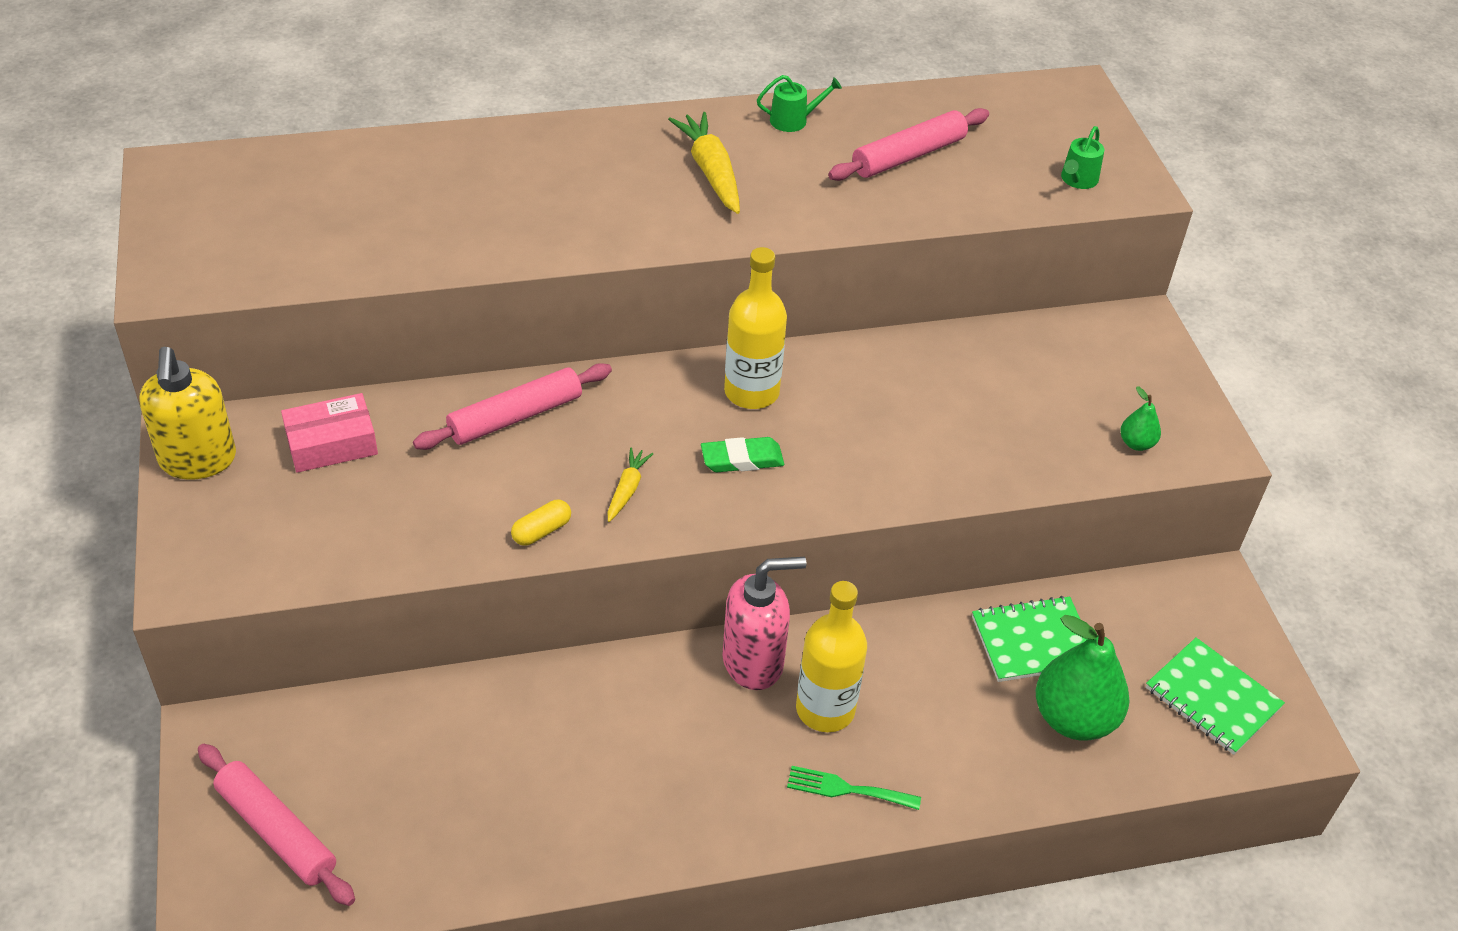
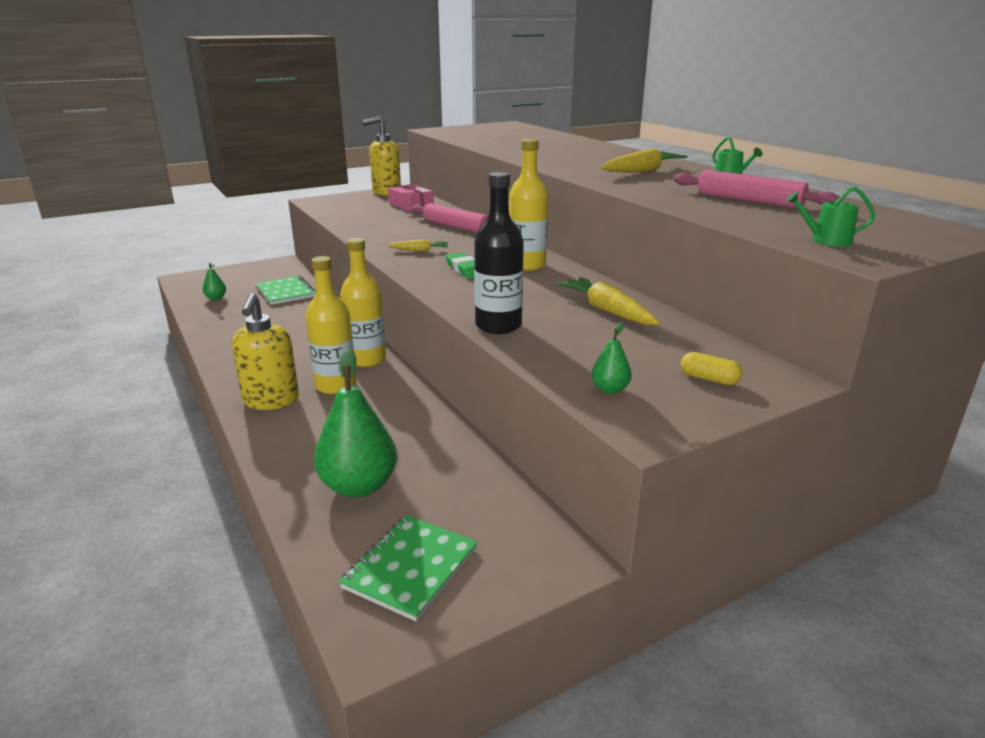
camera: 75 degrees right, 20 degrees down
(277, 831) = (231, 280): pink rolling pin -> none
(376, 858) = (216, 298): none -> green pear
(541, 531) = (377, 240): yellow capsule -> yellow capsule (709, 379)
(754, 662) = (366, 359): pink soap dispenser -> yellow bottle
(846, 789) = (271, 401): green fork -> yellow soap dispenser
(942, 374) = (607, 311): none -> yellow carrot
(958, 480) = (498, 326): none -> black bottle
(1033, 641) = (433, 458): green notebook -> green notebook (286, 292)

